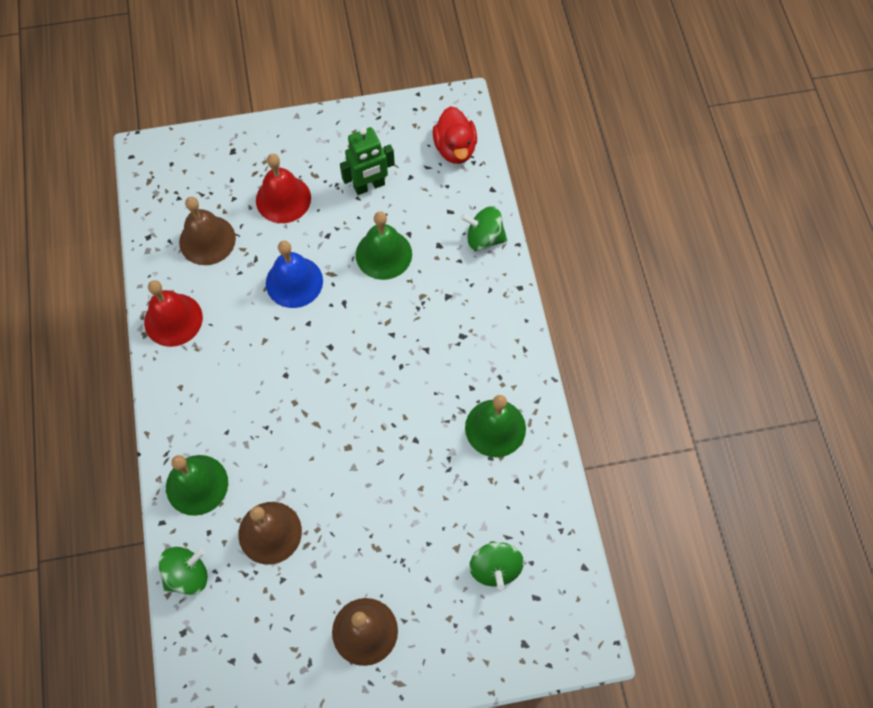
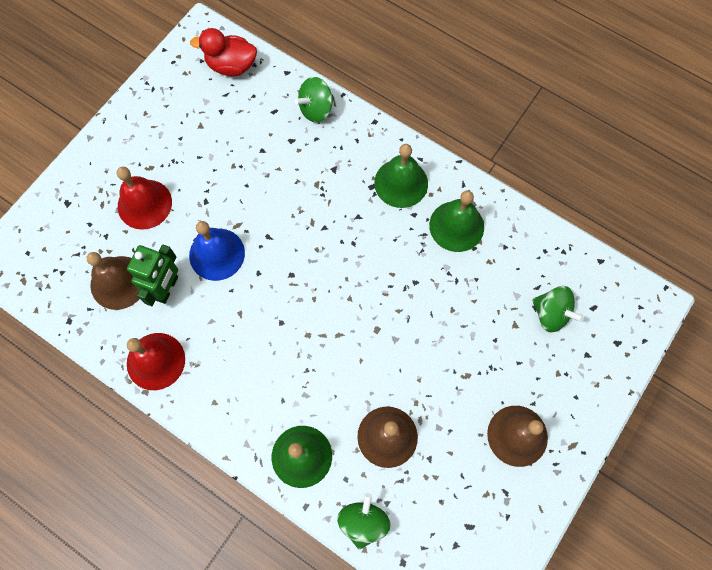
camera: 45 degrees left, 5 degrees up
(369, 186) = (198, 142): green robot -> green robot (167, 288)
(383, 254) = (260, 179): green bell -> green bell (401, 183)
(455, 148) = (231, 66): red duck -> red duck turned 150 degrees clockwise

